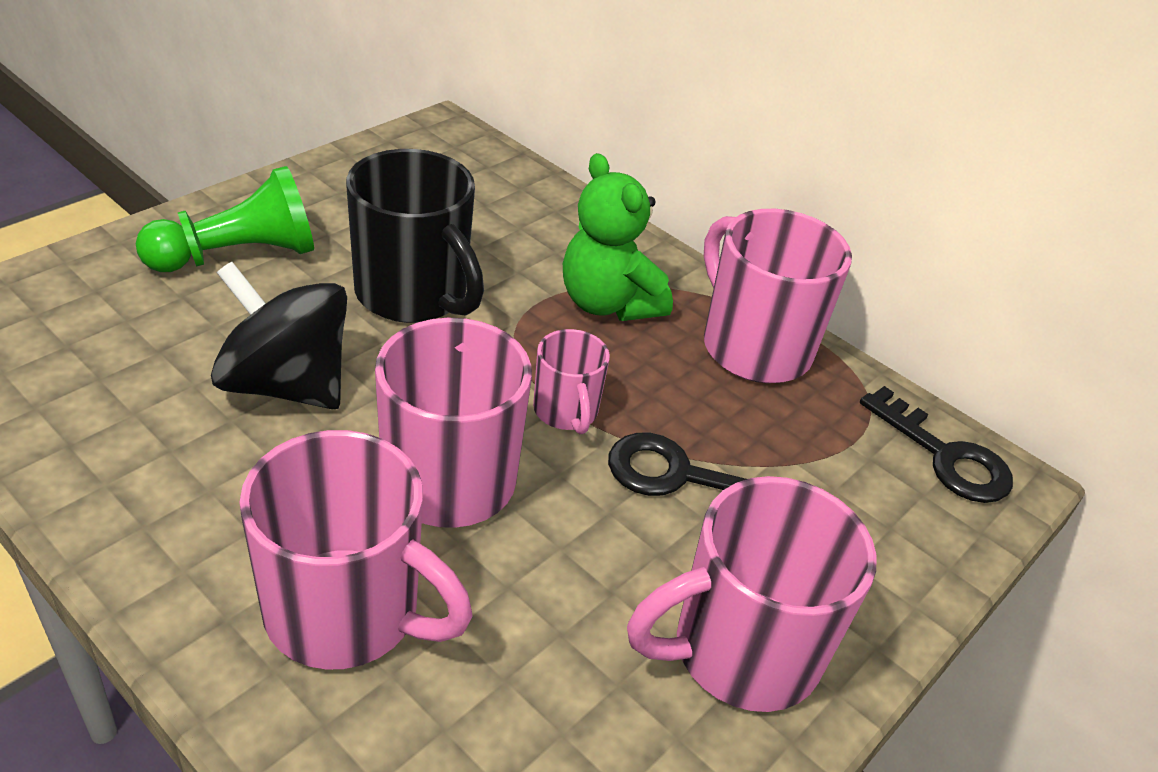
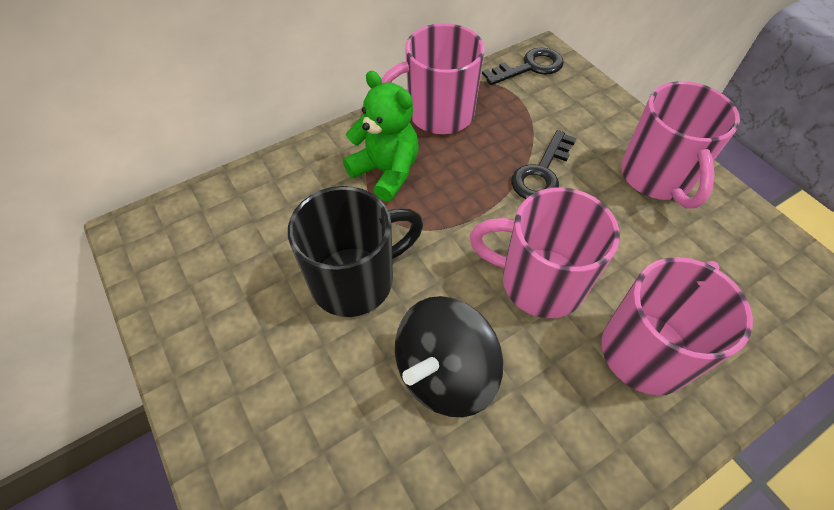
camera: 70 degrees left, 15 degrees up
(238, 255) = (275, 403): green pawn -> none
(566, 412) = (486, 213): pink mug -> none
(608, 303) = (386, 172): green teddy bear -> green teddy bear turned 120 degrees counterclockwise

